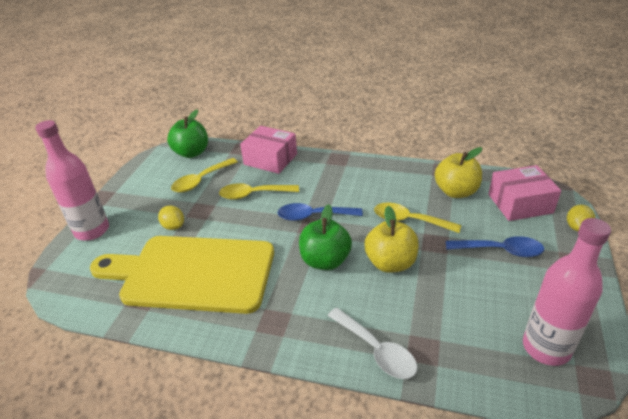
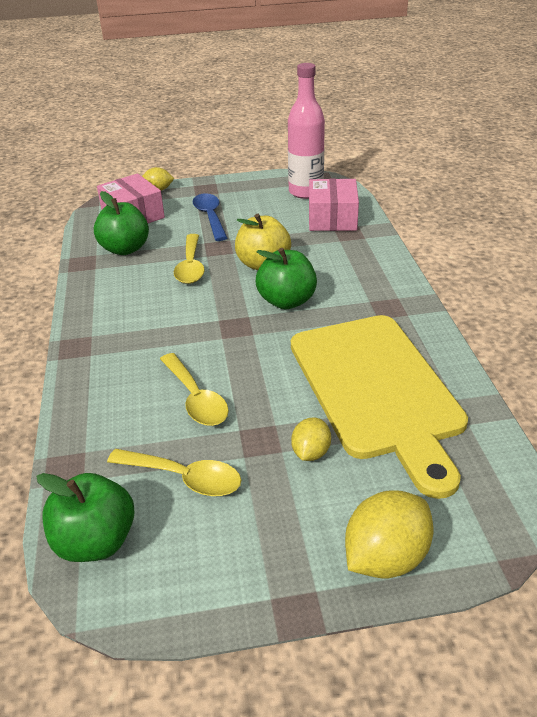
camera: 115 degrees left, 0 degrees up
(92, 230) = (385, 557): pink bottle -> yellow lemon
(270, 159) = (93, 416): pink box -> pink box (332, 218)
(313, 216) = (216, 330): blue spoon -> none
(376, 350) = (368, 250): white spoon -> none
(456, 191) = (125, 249): yellow apple -> green apple

